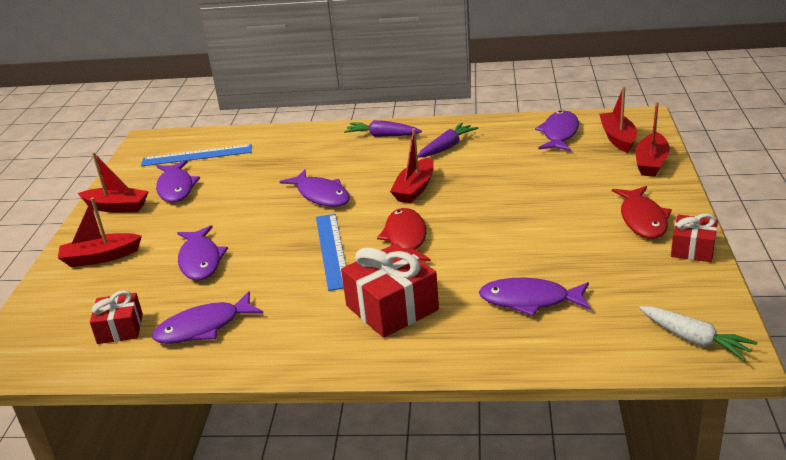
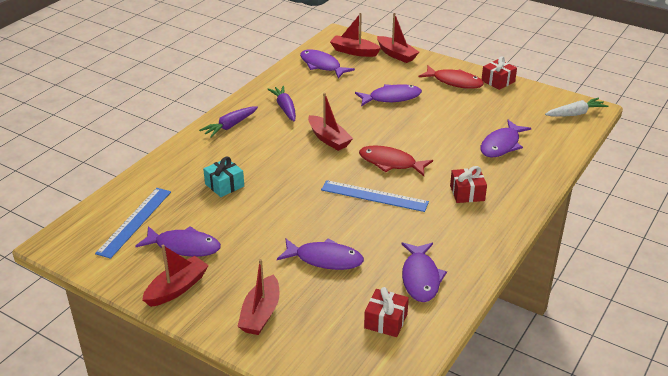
camera: 65 degrees left, 5 degrees up
(282, 170) = (224, 185): none -> turquoise gift
(321, 195) = (290, 179): purple fish -> purple fish (391, 98)
(392, 308) = (467, 193): red gift -> red gift, size x0.60

